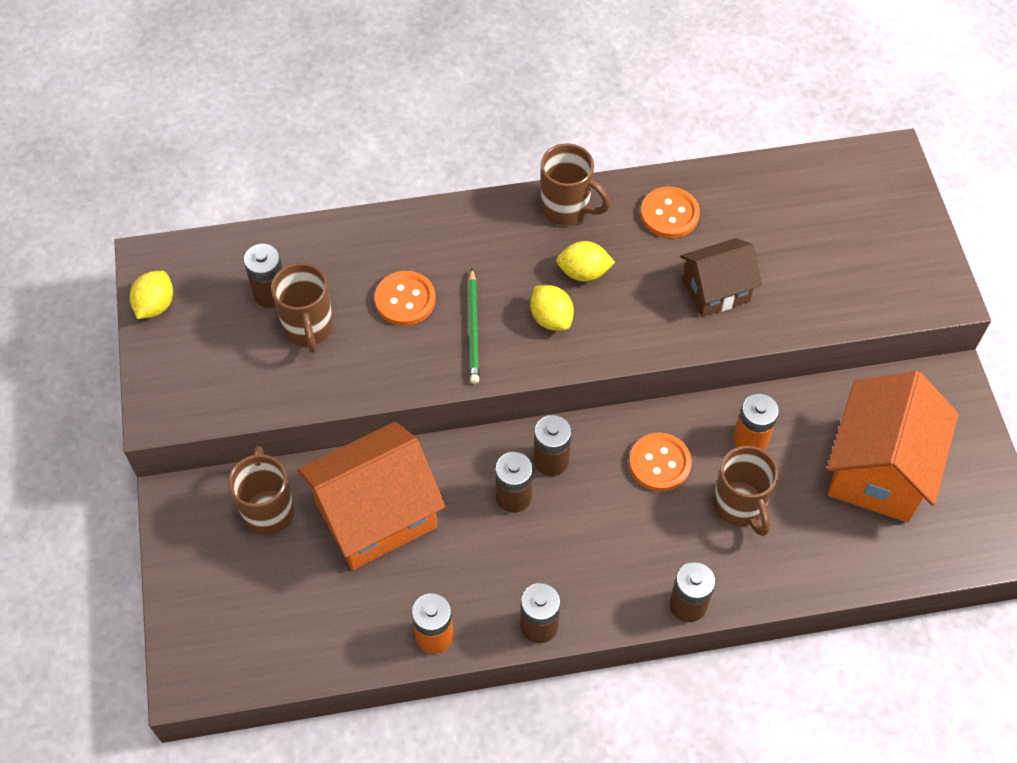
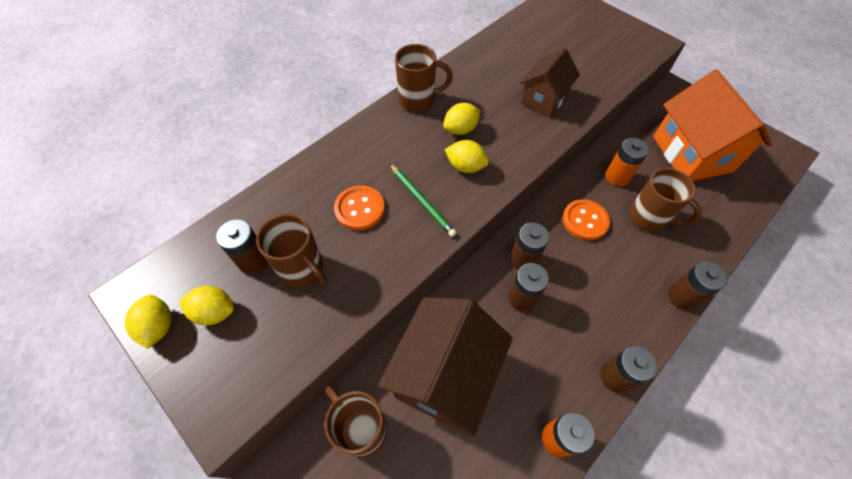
camera: 35 degrees left, 0 degrees up
(208, 321) = (215, 312): none -> yellow lemon
(376, 515) = (444, 375): orange house -> brown house
(669, 214) = (479, 73): orange button -> none

